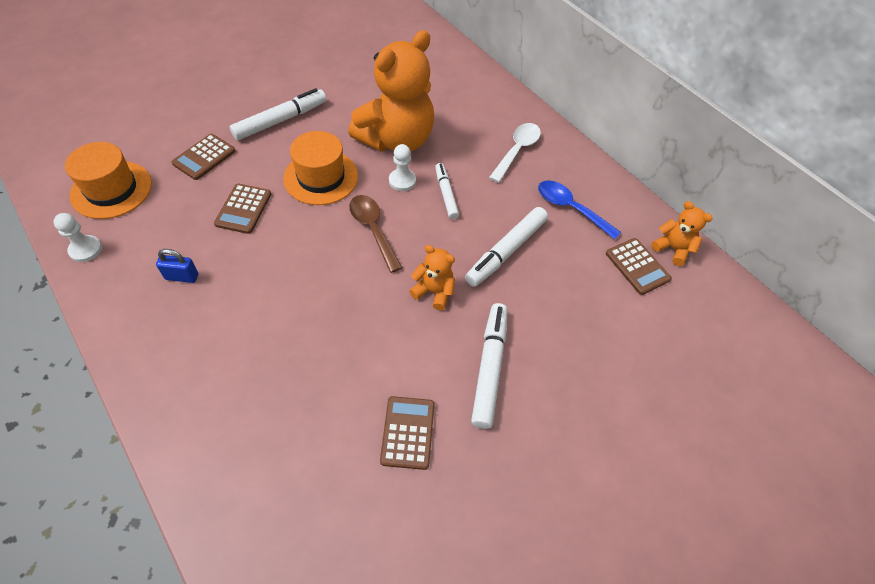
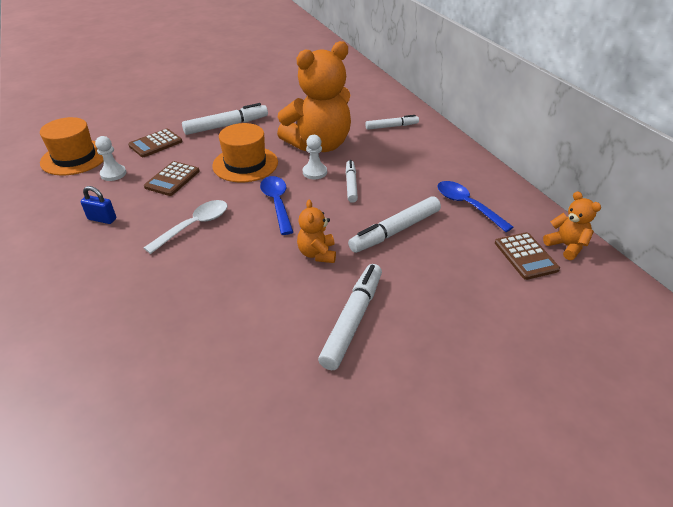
camera: 15 degrees right, 15 degrees down
(86, 249) = (36, 193): white pawn -> white pawn (113, 174)
(373, 229) = (277, 203): brown spoon -> blue spoon
(408, 432) = (254, 363): brown calculator -> none
(434, 291) = (317, 254): orange teddy bear -> orange teddy bear turned 135 degrees counterclockwise
(470, 104) = (391, 126): none -> white marker
(517, 151) = (425, 160): white spoon -> white spoon (194, 226)

